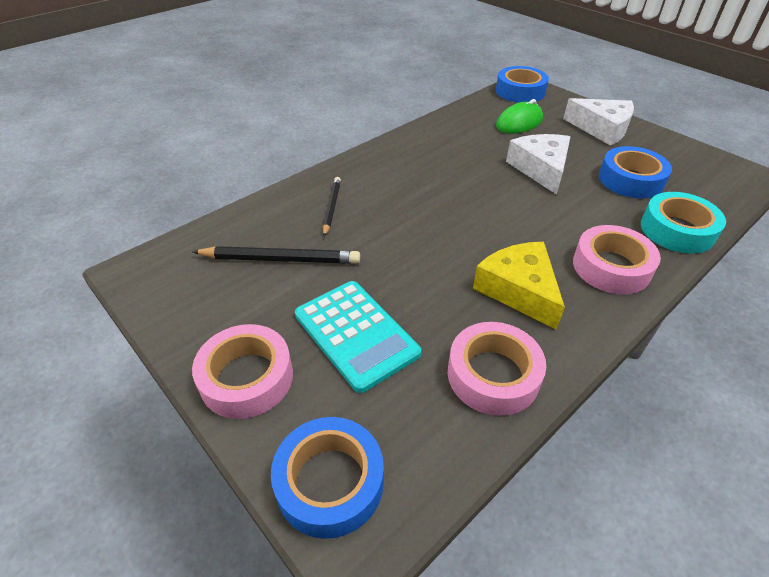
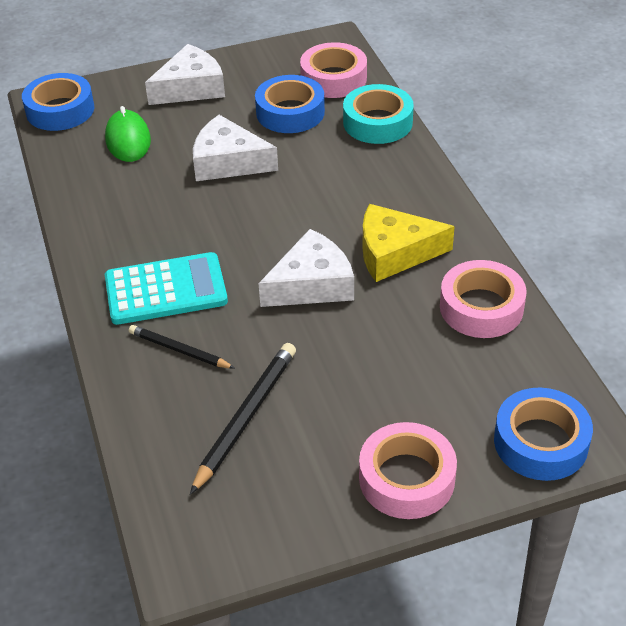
camera: 65 degrees left, 0 degrees up
(356, 334) = (391, 383): turquoise calculator -> turquoise calculator (166, 290)
(442, 251) = (312, 284): none -> white cheese
(611, 267) = (399, 183): pink tape -> pink tape (333, 78)

